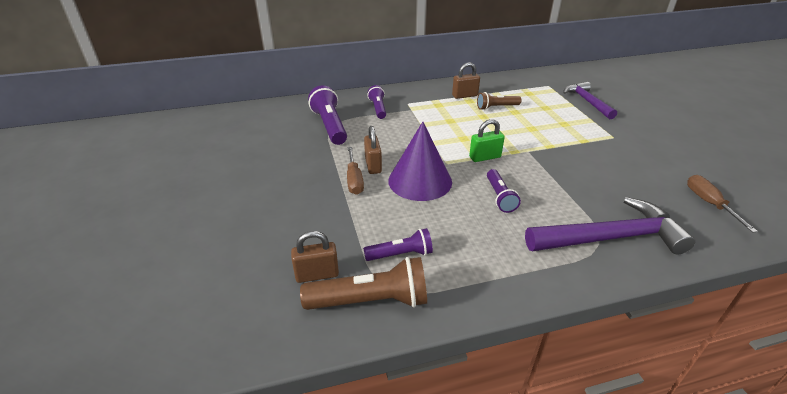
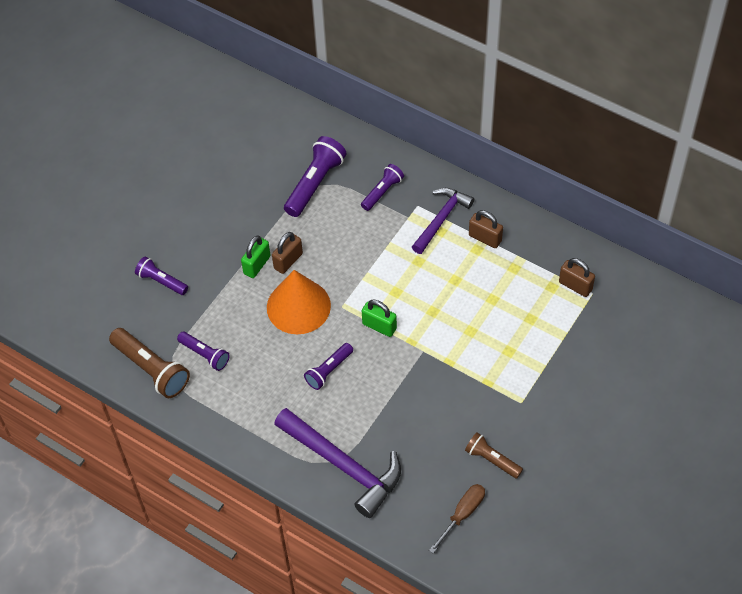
camera: 50 degrees right, 20 degrees up
(288, 237) = (161, 281): none -> purple flashlight
(317, 275) = (145, 325): brown padlock -> brown padlock (575, 286)
(354, 180) = (257, 265): brown screwdriver -> green padlock
(420, 181) = (298, 306): purple cone -> orange cone
(496, 107) = (486, 279): brown flashlight -> brown flashlight (492, 460)
(587, 101) = (586, 346): purple hammer -> purple hammer (441, 219)

